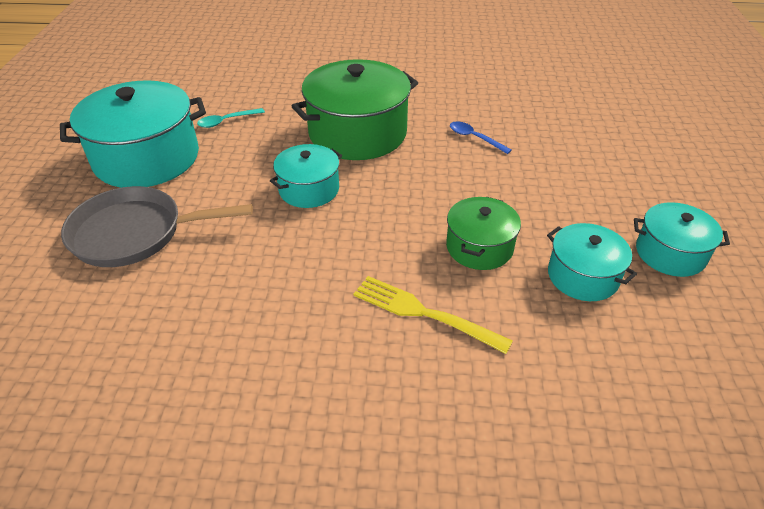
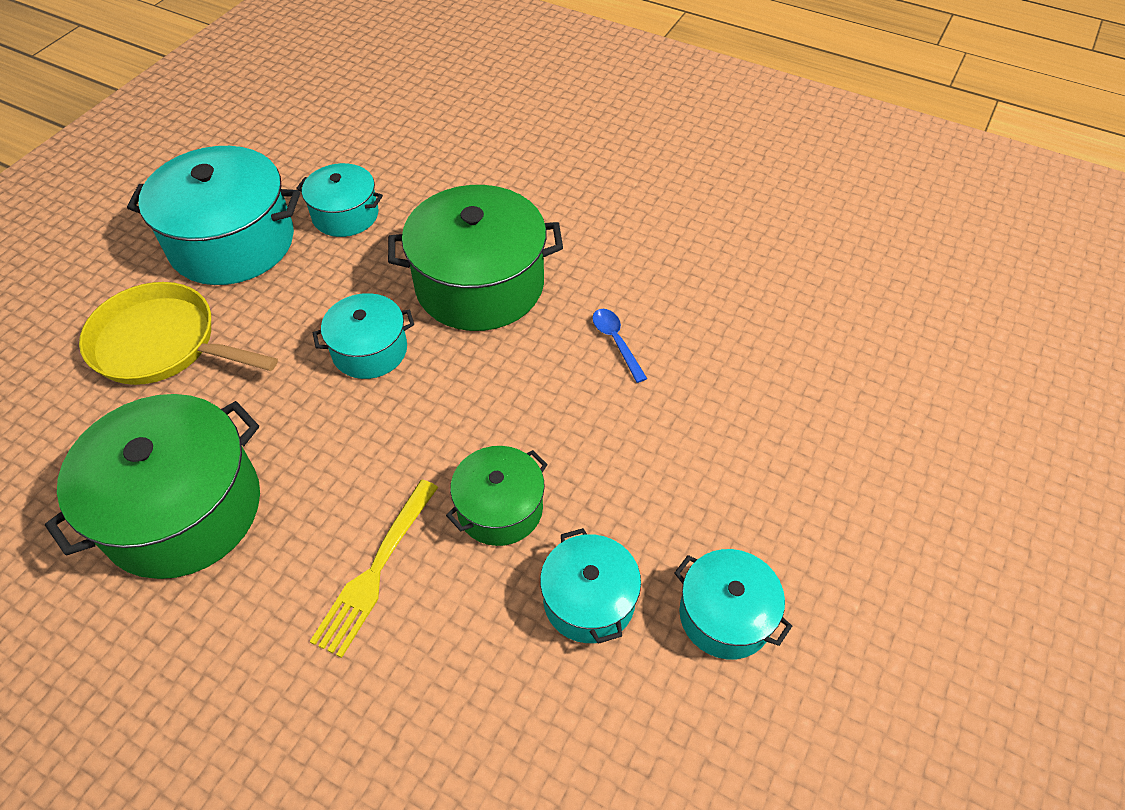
camera: 25 degrees right, 10 degrees up
(135, 233) = (162, 344): grey pan -> yellow pan
(226, 121) = (345, 215): turquoise spoon -> turquoise pot
(237, 330) = (182, 509): none -> green pot
(424, 313) = (376, 570): yellow fork -> yellow fork turned 120 degrees counterclockwise

